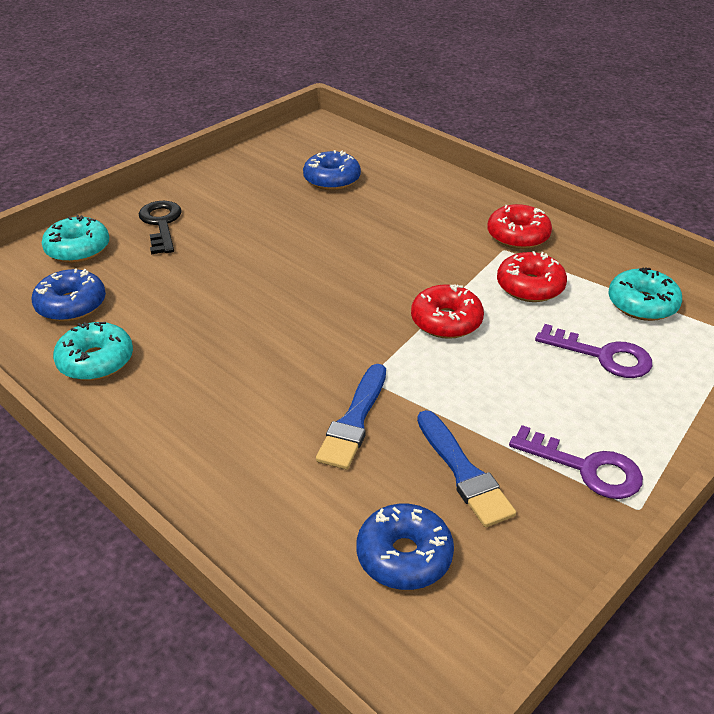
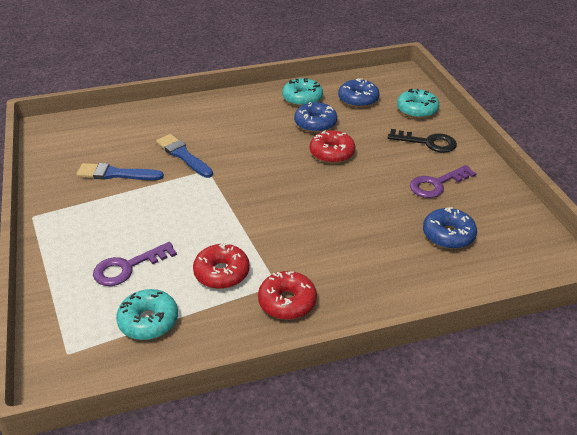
camera: 120 degrees right, 0 degrees up
(404, 556) = (98, 142): blue donut -> blue donut (315, 123)
(446, 321) = (224, 217): red donut -> red donut (332, 153)
(586, 468) = (71, 212): purple key -> purple key (437, 184)

